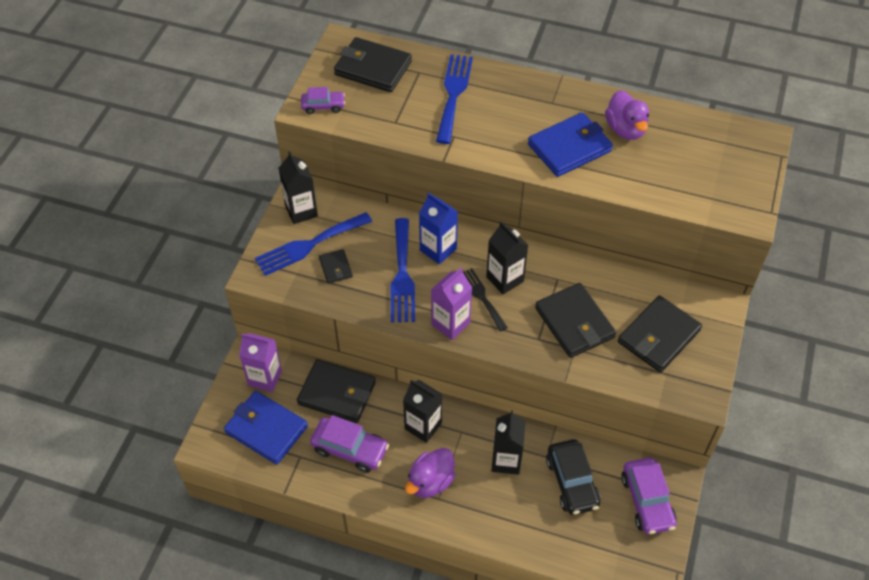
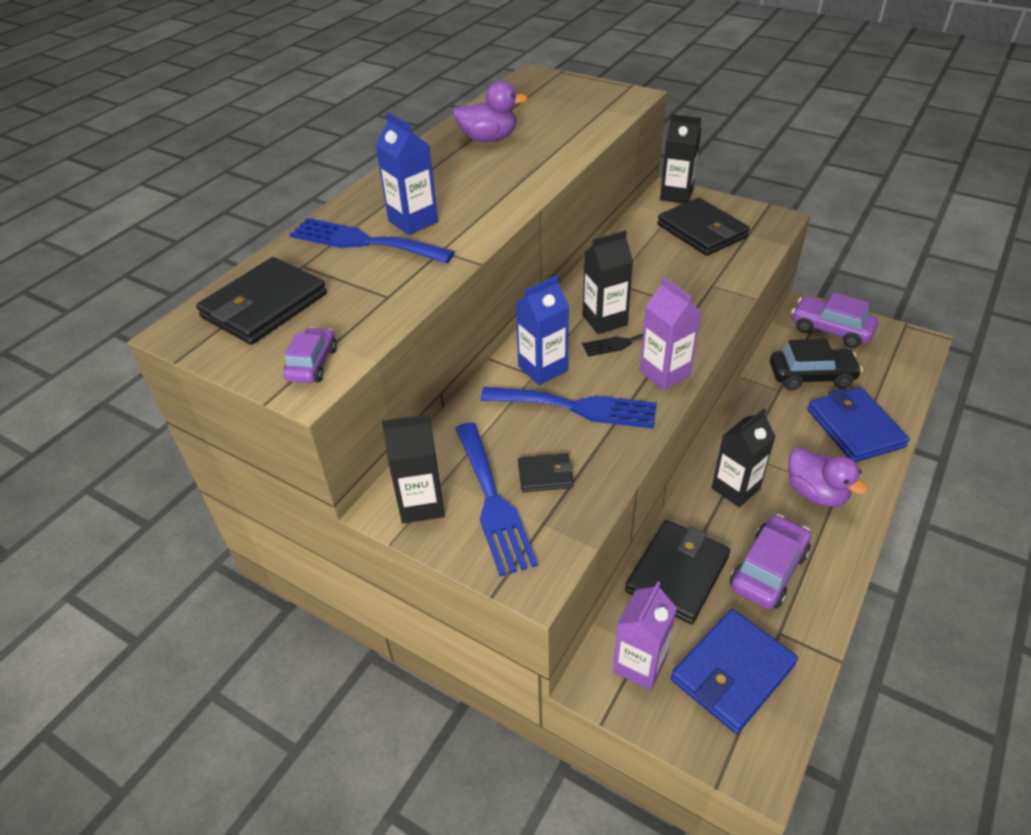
camera: 75 degrees left, 10 degrees down
(486, 113) = (413, 221): none -> blue carton
(506, 460) = (785, 422): black carton -> black carton (676, 195)
(569, 148) = (500, 174): blue wallet -> blue wallet (855, 428)
(574, 323) = (677, 280): black wallet -> none
(647, 501) = (830, 330): purple car -> purple car turned 150 degrees counterclockwise

